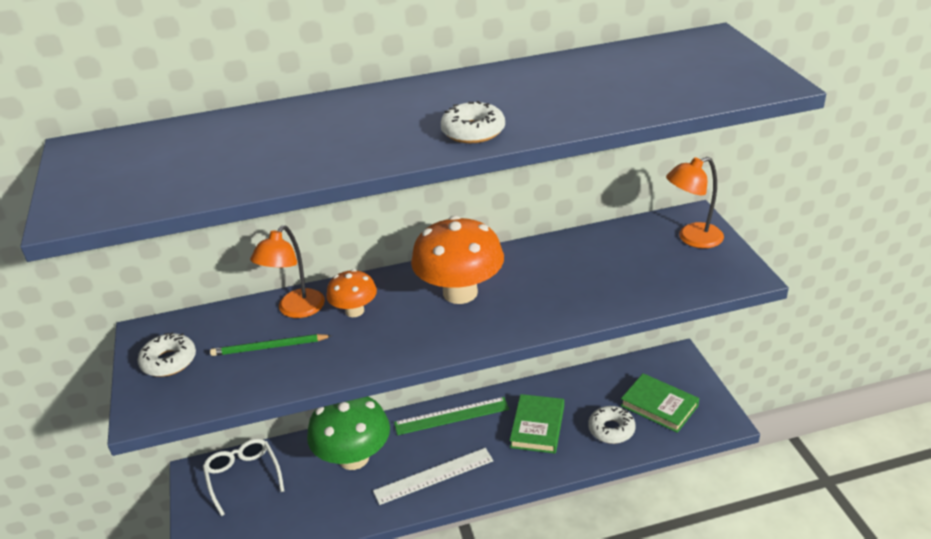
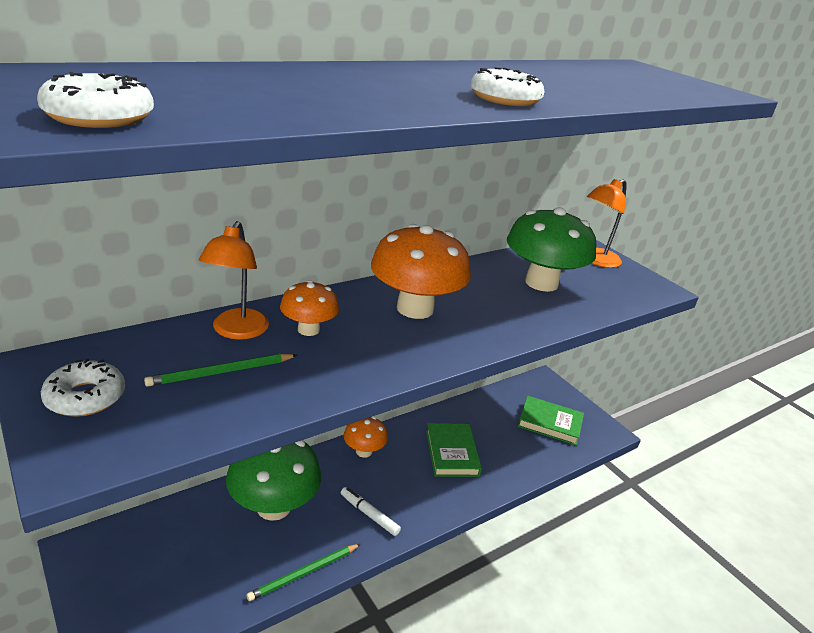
camera: 25 degrees left, 5 degrees down
(243, 477) = (144, 546): white glasses -> none
(359, 518) = (304, 573): none -> green pencil
(433, 476) = (369, 514): white ruler -> white marker
(451, 416) = (364, 451): green ruler -> orange mushroom
(608, 266) = (541, 283): none -> green mushroom
(611, 429) = (519, 448): white donut -> white donut (99, 117)

